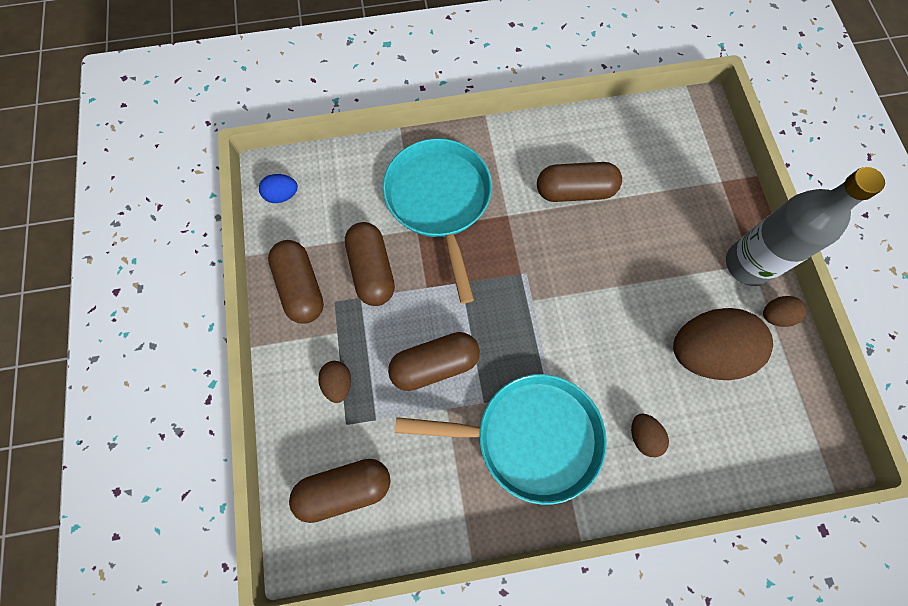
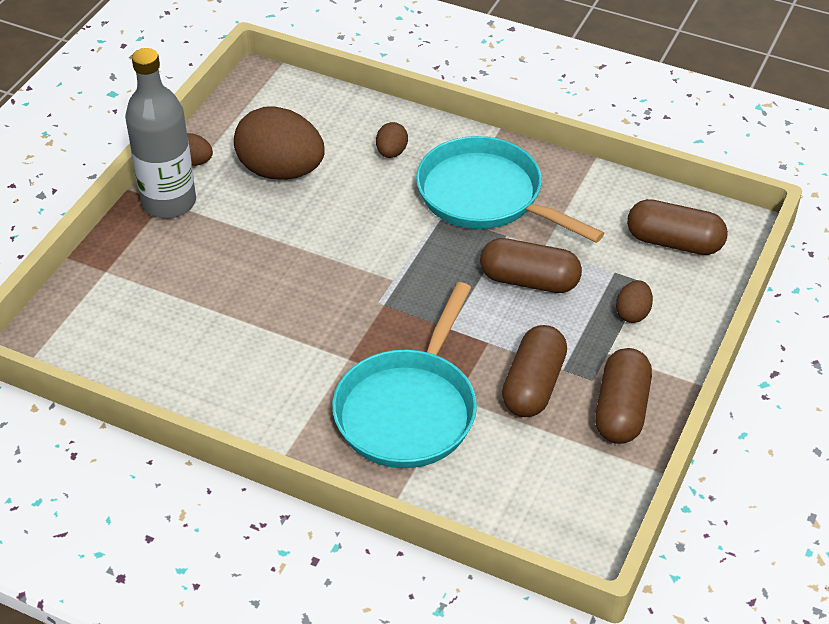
camera: 145 degrees left, 25 degrees down
(282, 195) = (586, 516): blue egg -> none
(575, 191) = (257, 341): brown capsule -> none

